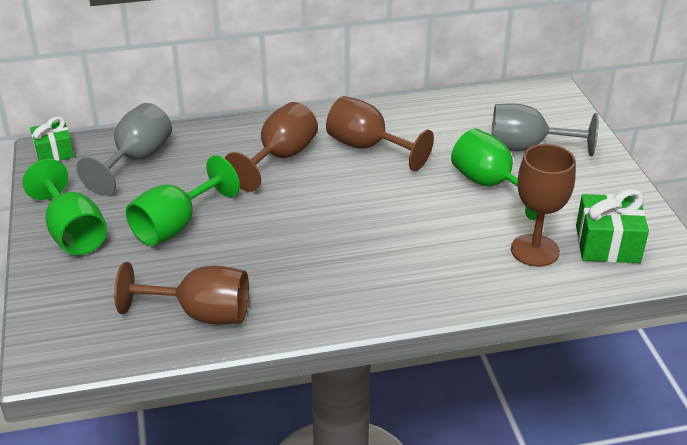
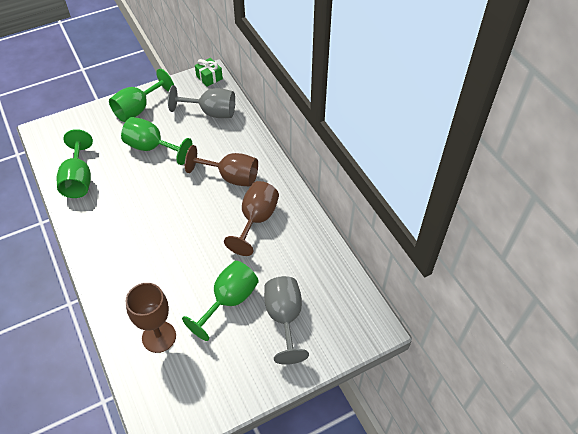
camera: 75 degrees right, 15 degrees up
(200, 314) = (79, 179): brown goblet -> green goblet
(607, 244) = (174, 384): green gift -> none

